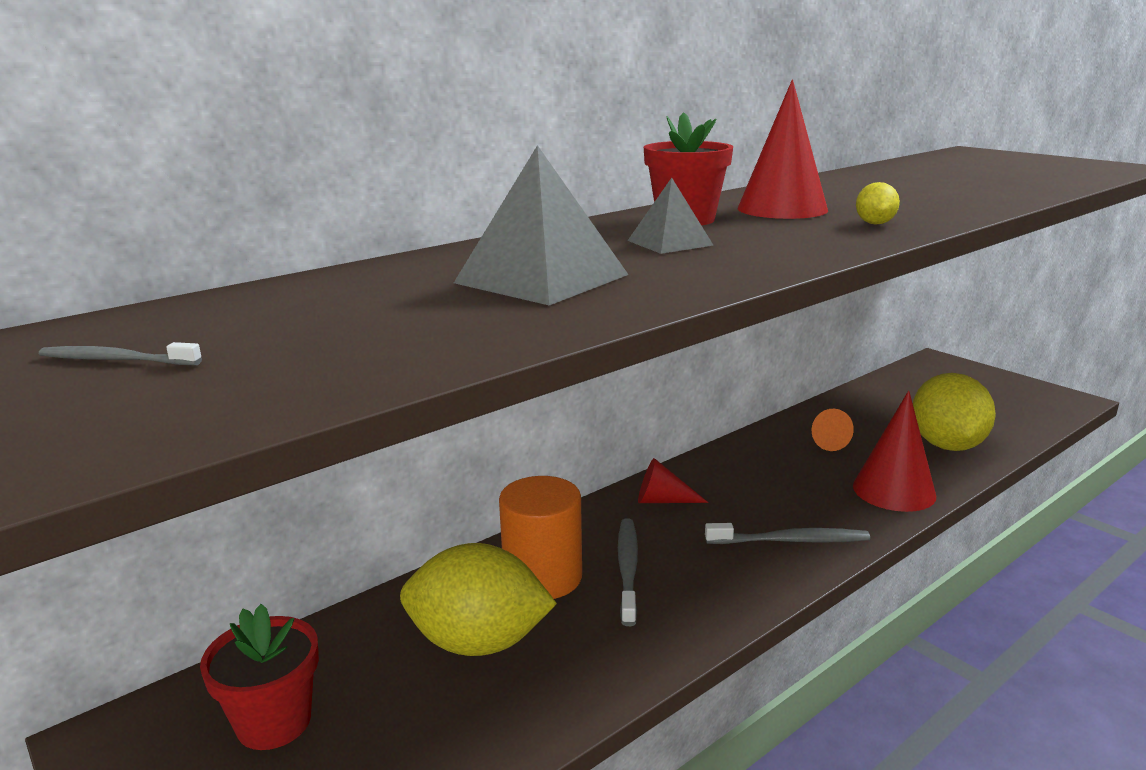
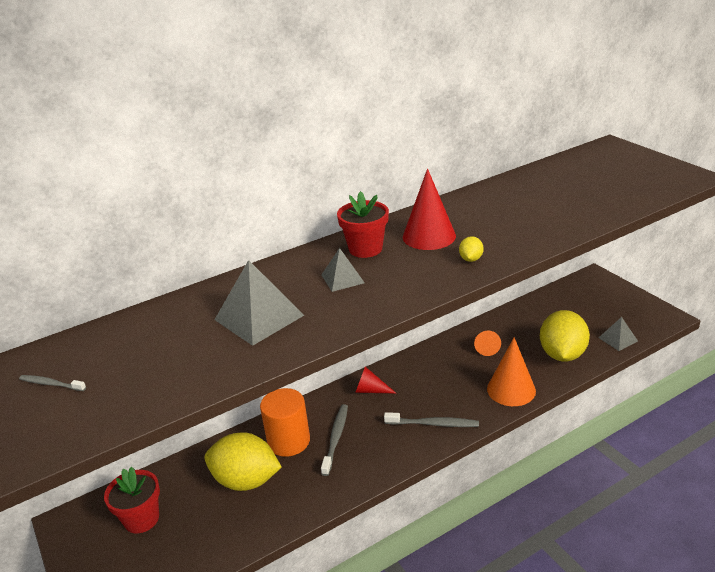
camera: 10 degrees right, 10 degrees up
(894, 490) = (511, 389): red cone -> orange cone
(1018, 425) = (618, 339): none -> grey pyramid

